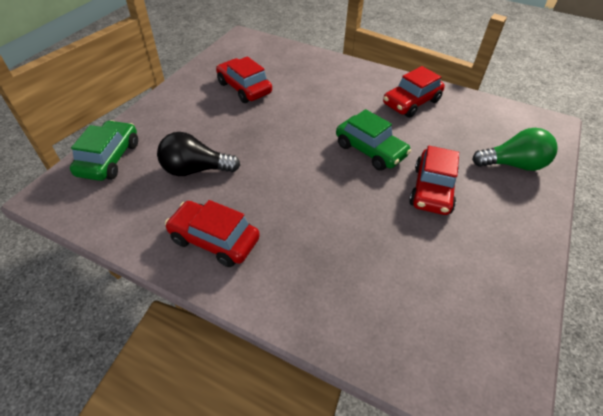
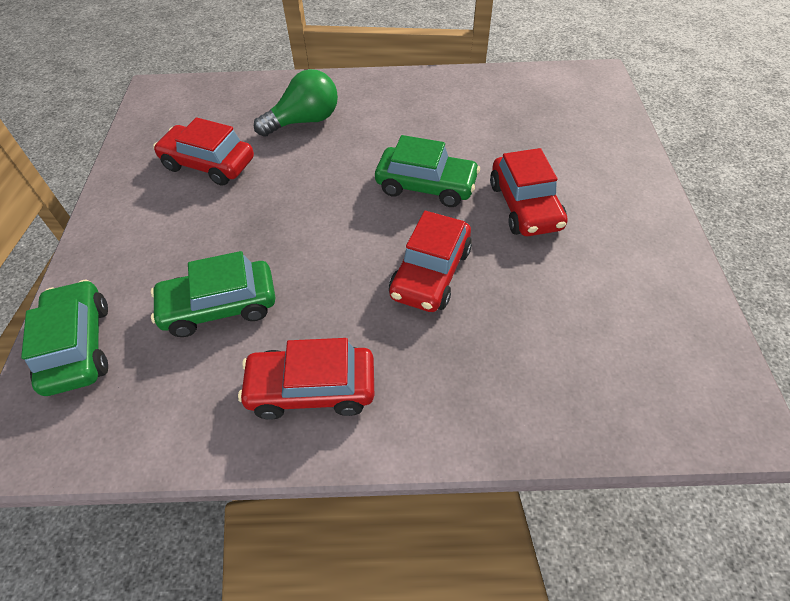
camera: 25 degrees left, 5 degrees up
(195, 170) = (220, 306): black light bulb -> green car
(411, 102) = (434, 105): red car -> red car (430, 273)
(512, 164) = (588, 140): green light bulb -> green light bulb (304, 121)

